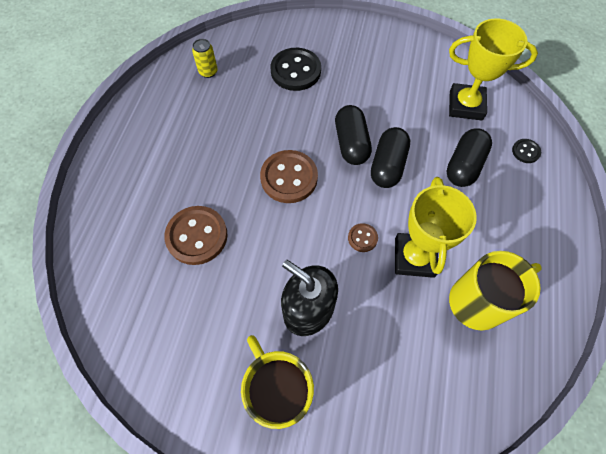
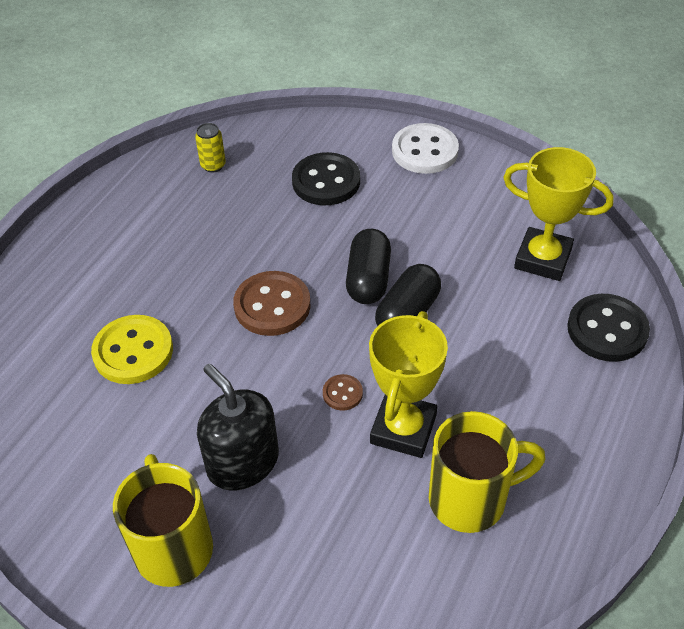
camera: 15 degrees right, 15 degrees down
(197, 236) = (133, 351): brown button -> yellow button
(358, 35) = (425, 151): none -> white button
(464, 165) = (512, 332): black capsule -> none
(525, 151) = (607, 330): black button -> black button, size x2.05

